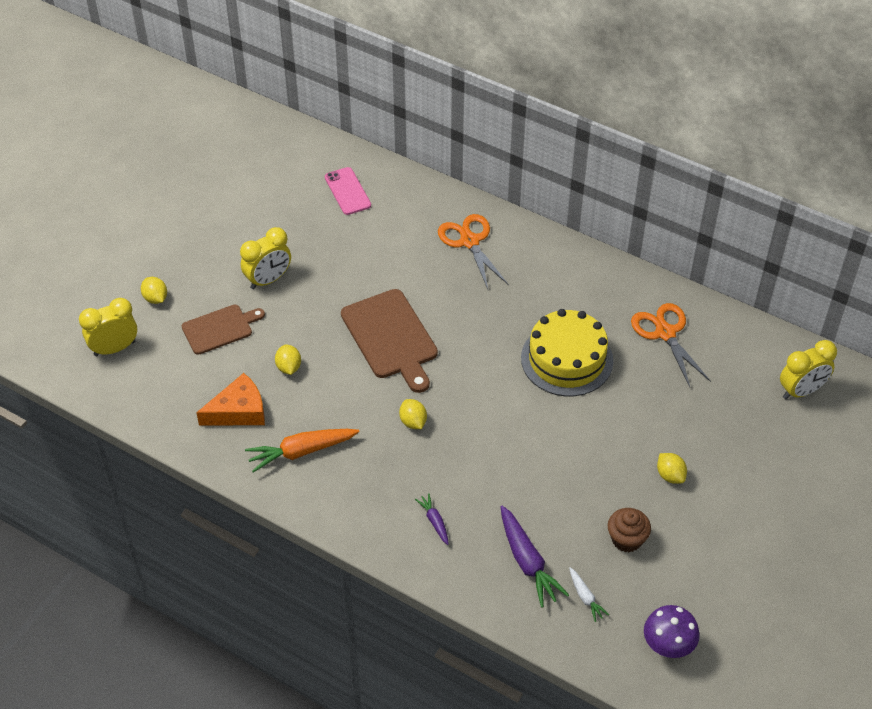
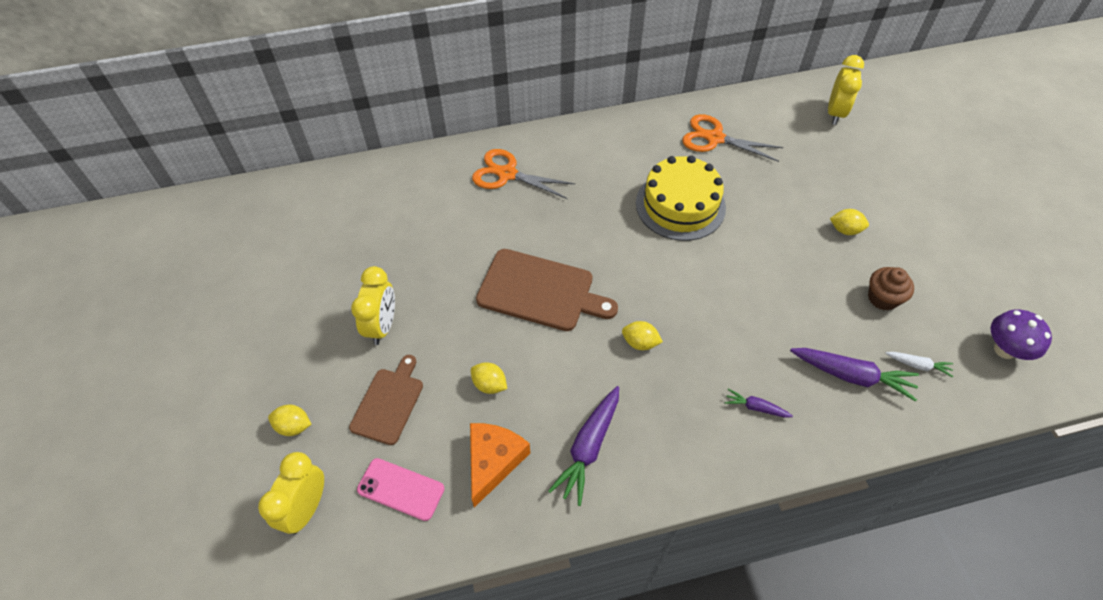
camera: 45 degrees left, 5 degrees up
(302, 451) = (589, 447): orange carrot -> purple carrot
(347, 191) = (364, 205): pink phone -> pink phone (401, 489)

